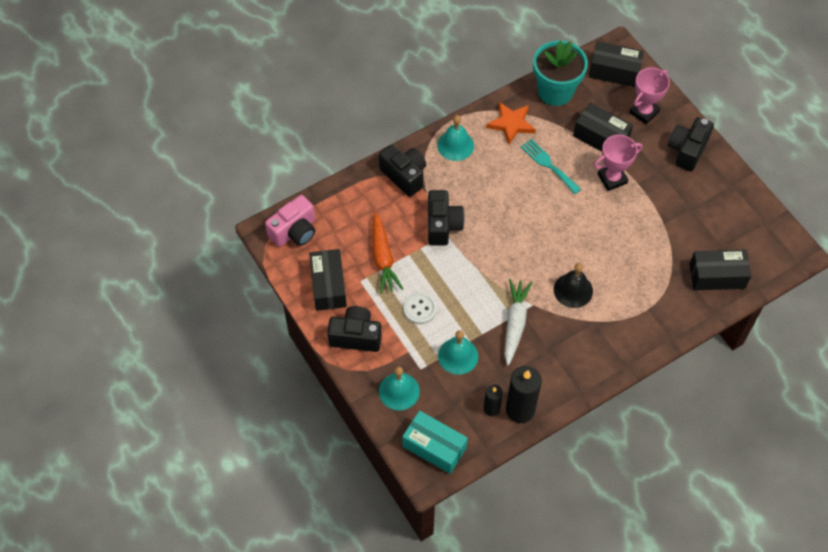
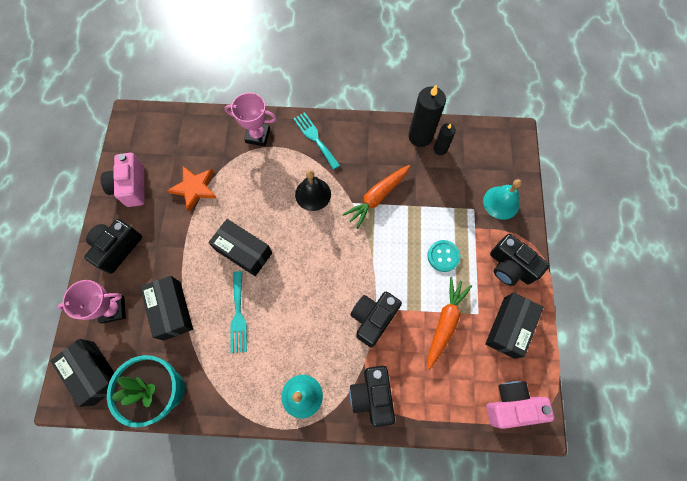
camera: 145 degrees left, 10 degrees up
(420, 309) = (443, 256): white button -> turquoise button
(434, 447) = (499, 149): turquoise box -> none
(458, 356) = (438, 200): turquoise bell -> none
(511, 124) = (234, 383): orange star -> orange star (194, 188)
(515, 323) = (377, 197): white carrot -> orange carrot
(612, 179) = (199, 265): pink trophy -> pink trophy (258, 136)
(616, 342) = (315, 138): none -> turquoise fork
(687, 150) = (117, 248): black camera -> black camera turned 150 degrees clockwise
(717, 276) = (202, 137): black box -> black box (244, 251)
(729, 198) = (131, 186): none -> pink camera

